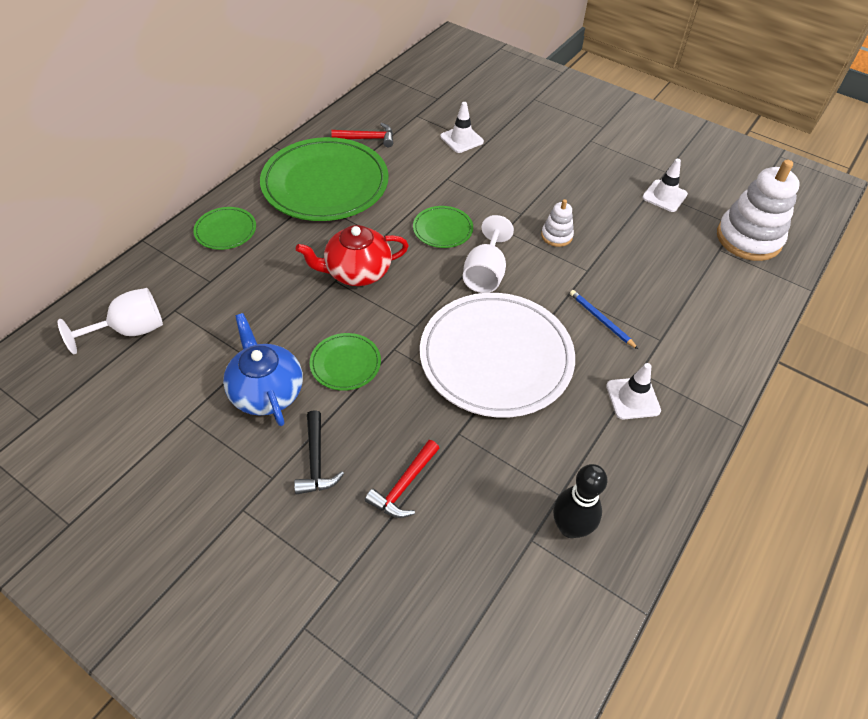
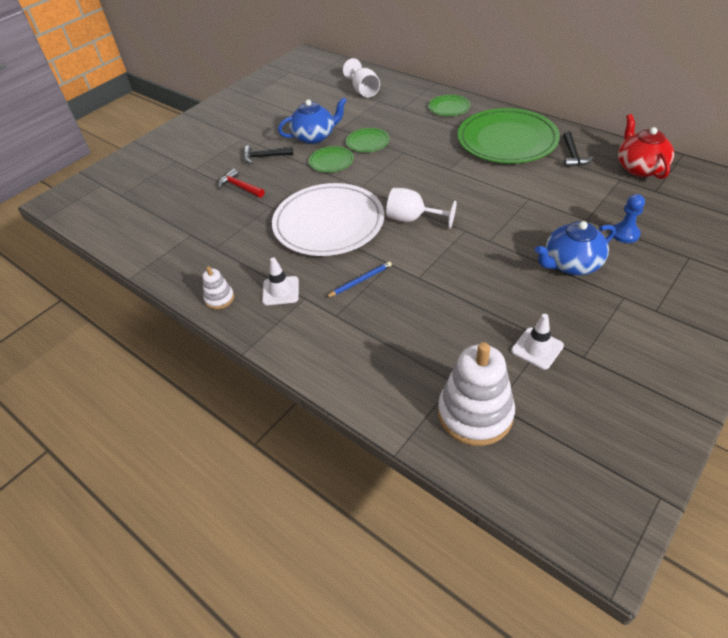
camera: 100 degrees right, 5 degrees down
(357, 272) = (412, 160): red teapot -> red teapot (640, 168)
(368, 139) = (572, 155): red hammer -> black hammer
(442, 229) = (462, 197): green plate -> green plate (367, 142)
(461, 139) = (591, 206): white traffic cone -> none
(504, 126) = (625, 234): none -> blue pawn
(551, 163) = (571, 264): none -> blue teapot
(556, 236) = (461, 261): white stacking toy -> white stacking toy (219, 298)
(570, 527) = (192, 251): black bowling pin -> none

